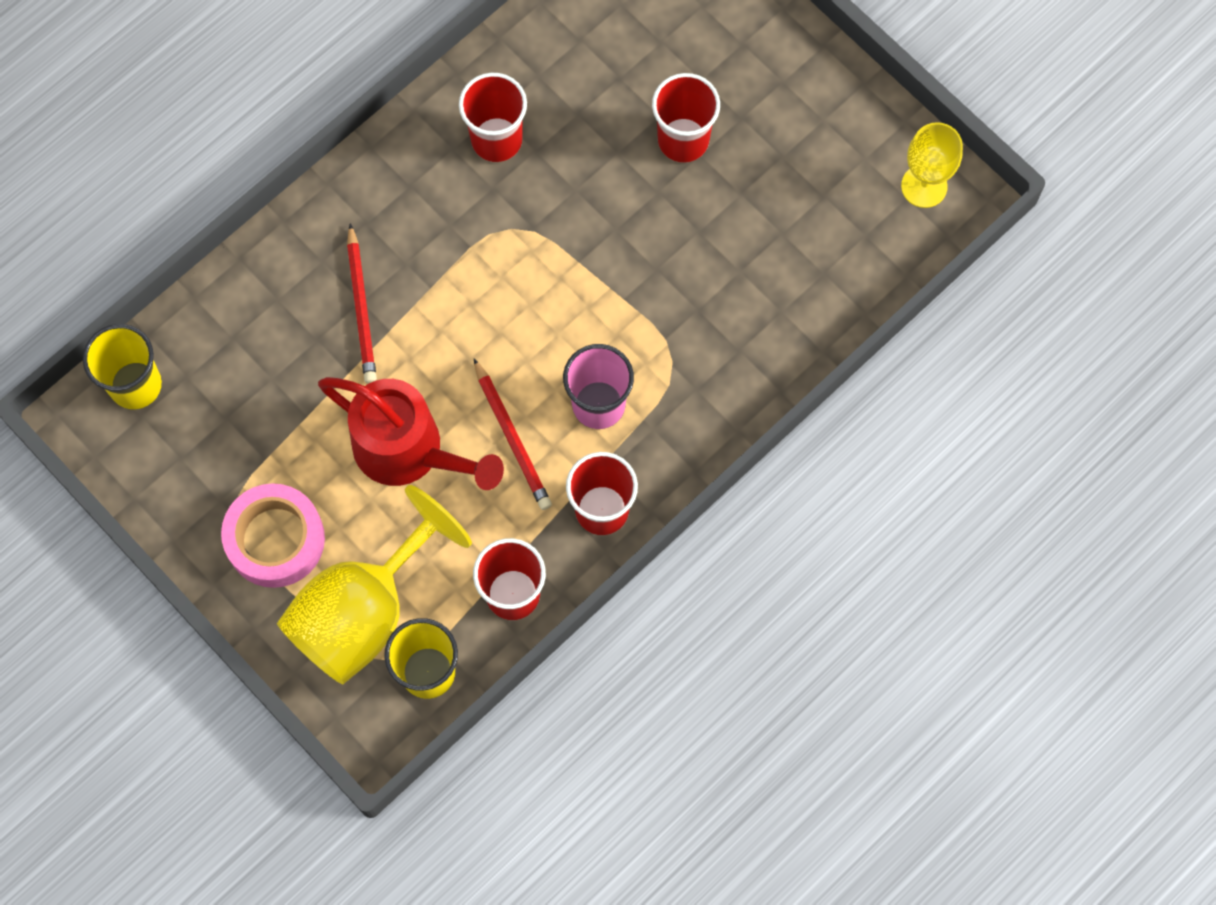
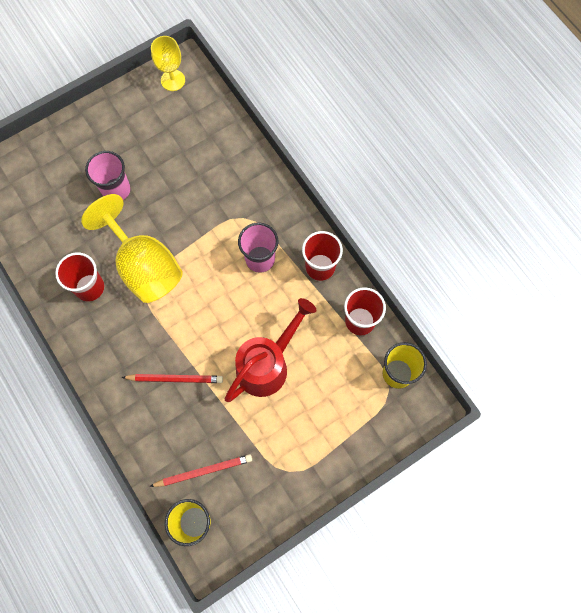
camera: 80 degrees left, 0 degrees up
(275, 539) = (306, 449): pink tape -> none
(363, 612) = (358, 404): yellow goblet -> yellow goblet (144, 266)
(512, 437) = (270, 307): red pencil -> red pencil (203, 471)
(683, 140) = (116, 190): red cup -> pink cup

